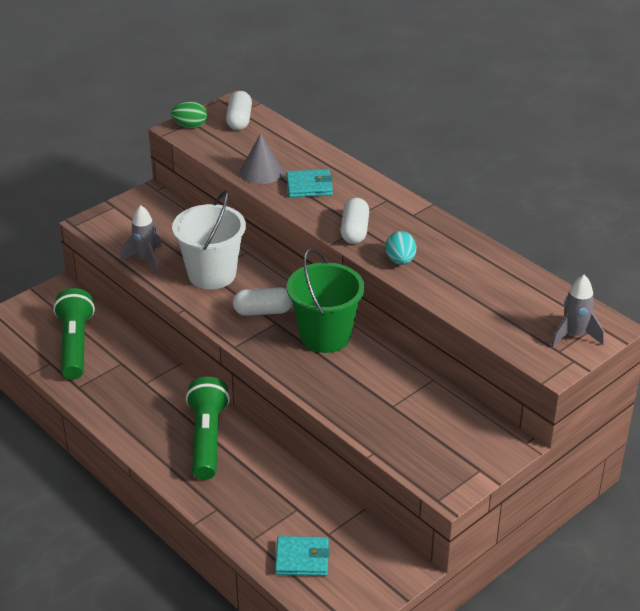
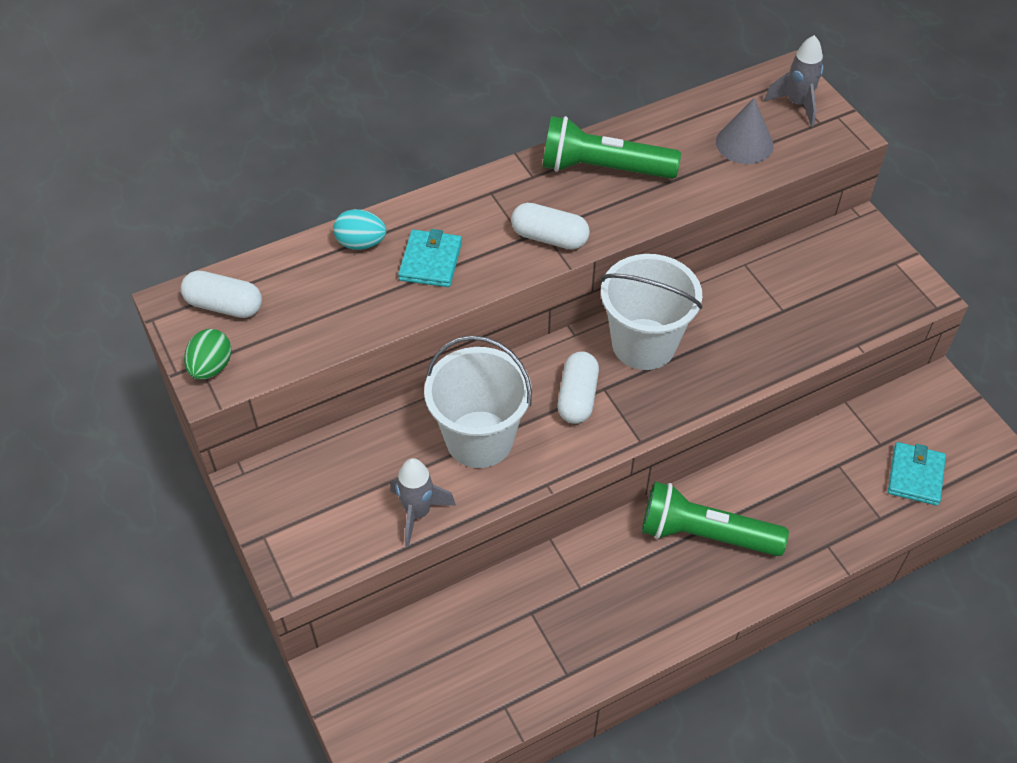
camera: 75 degrees left, 15 degrees up
(75, 345) = (474, 667): green flashlight -> green flashlight (603, 169)
(261, 172) = (373, 305): grey cone -> grey cone (744, 143)
(325, 336) = (644, 344): green bucket -> white bucket
(400, 261) = (625, 209): turquoise egg -> turquoise egg (361, 243)

